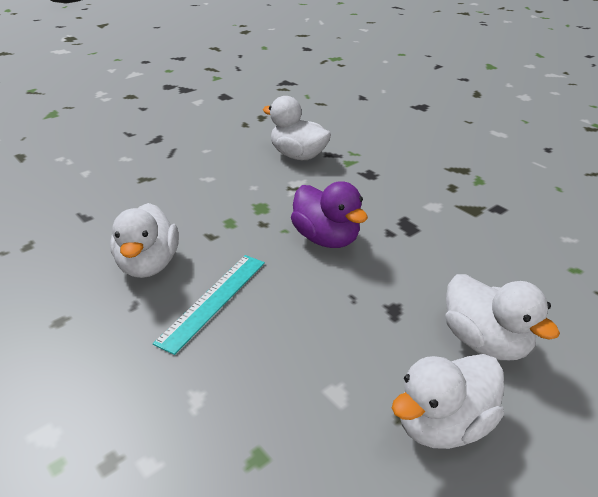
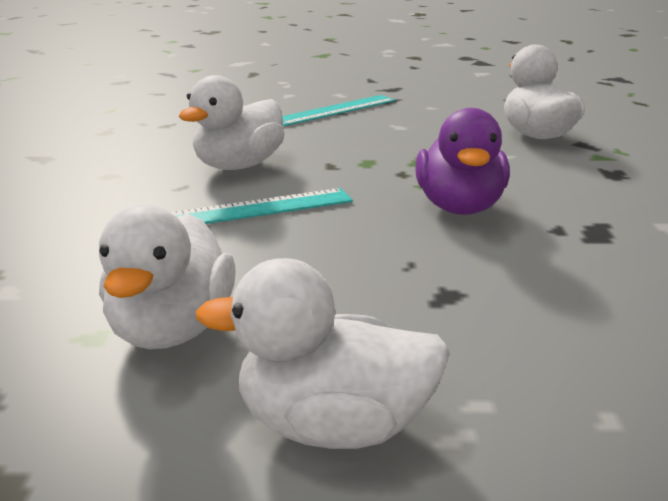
camera: 40 degrees right, 10 degrees down
(144, 177) = (335, 110): none -> turquoise ruler
(485, 342) = (536, 382): white duck -> white duck (172, 329)

